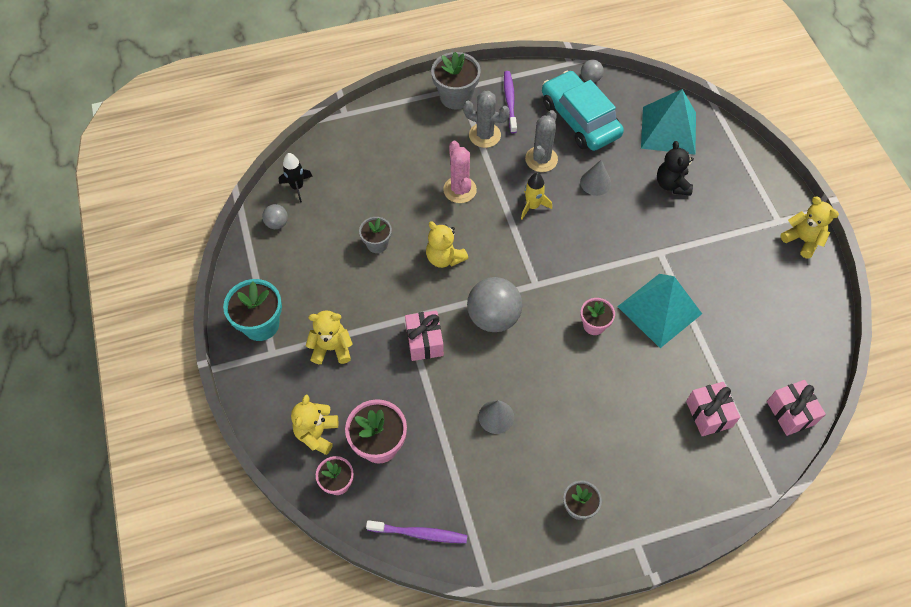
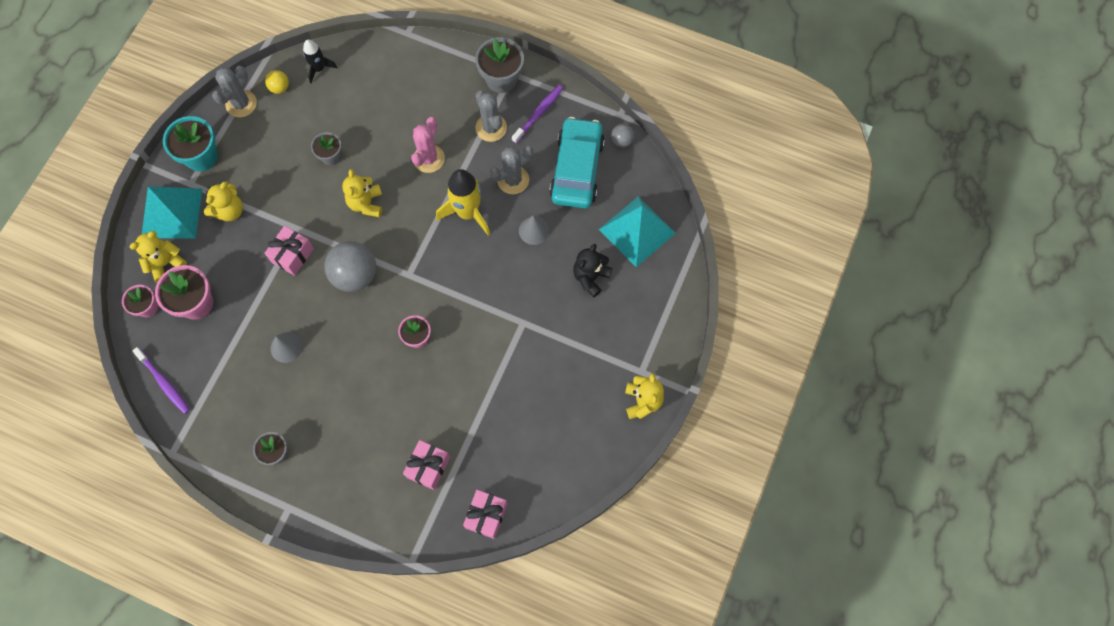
camera: 40 degrees right, 10 degrees up
(254, 258) = (241, 104): none -> grey cactus
(277, 223) = (280, 88): grey ball -> yellow ball
(331, 348) = (229, 210): yellow teddy bear -> yellow teddy bear turned 90 degrees clockwise
(532, 206) = (468, 213): yellow rocket -> yellow rocket, size x1.72
(659, 310) = (475, 365): turquoise pyramid -> turquoise pyramid (172, 213)

